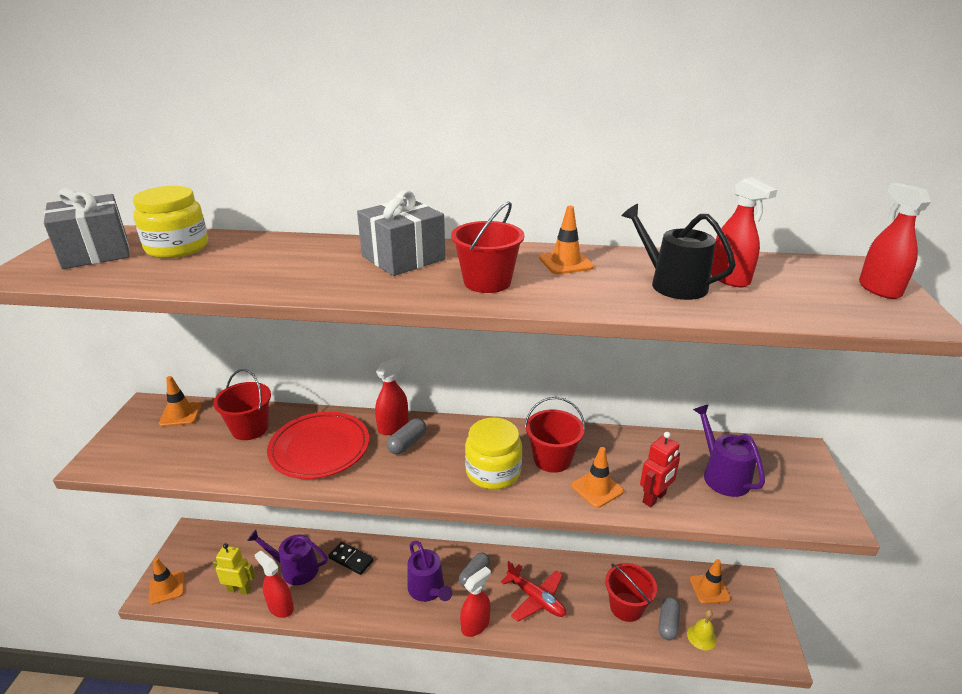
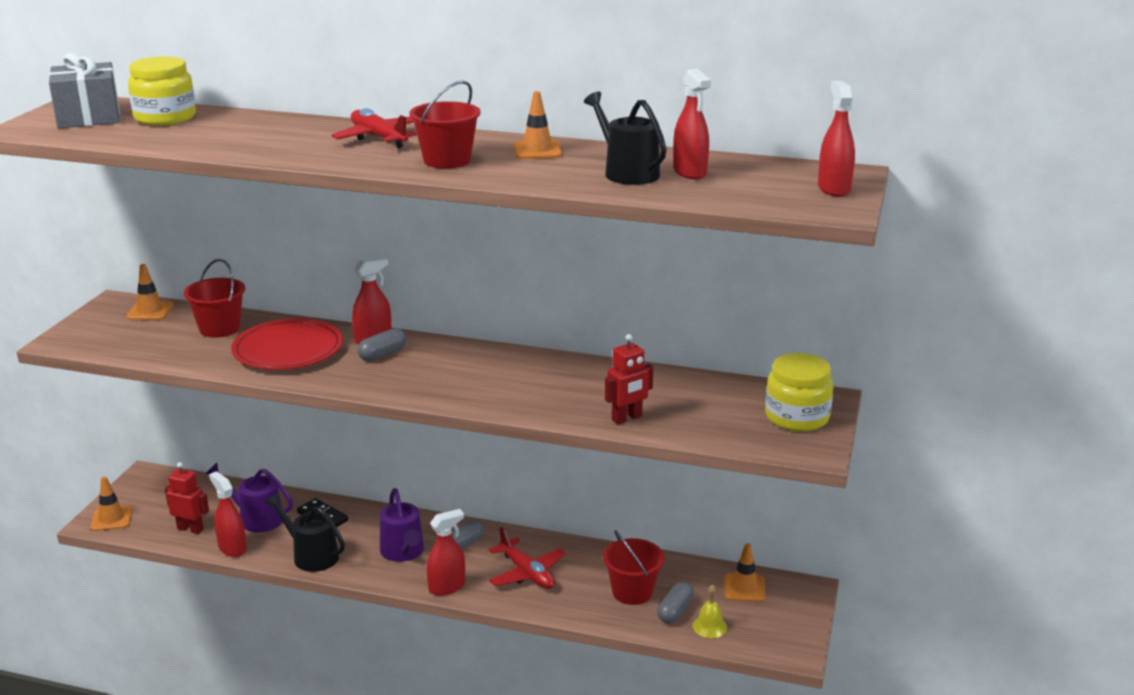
camera: 10 degrees right, 5 degrees down
(239, 589) = (190, 529): yellow robot -> red robot
(351, 605) = (311, 556): none -> black watering can
(403, 258) = (378, 138): grey gift -> red plane
(493, 471) = (464, 383): yellow jar -> yellow jar (797, 417)
(552, 459) = (534, 379): red bucket -> none
(597, 488) = (569, 406): orange traffic cone -> none
(722, 475) = (716, 408): purple watering can -> none

